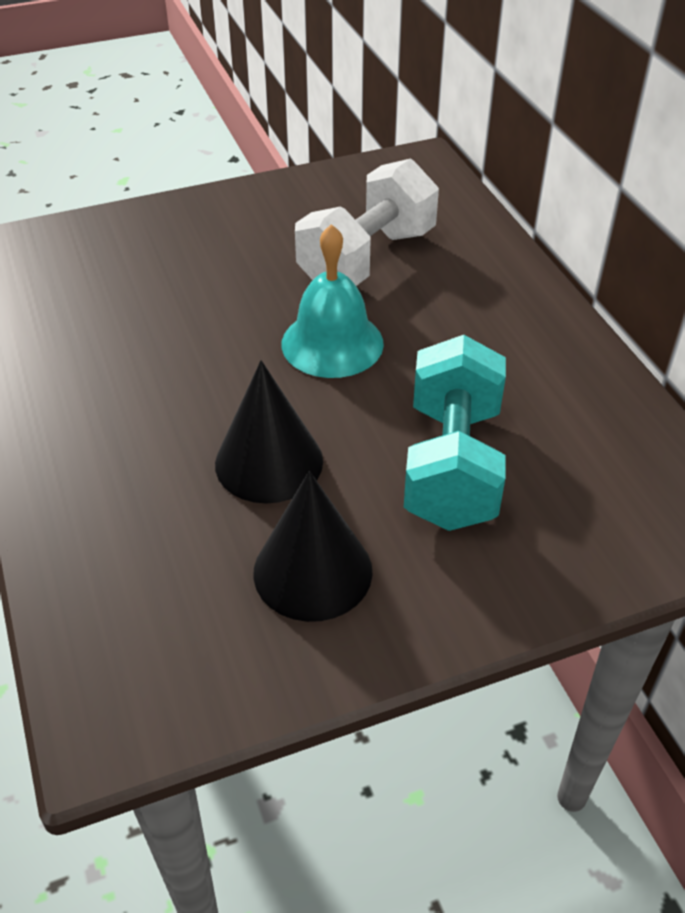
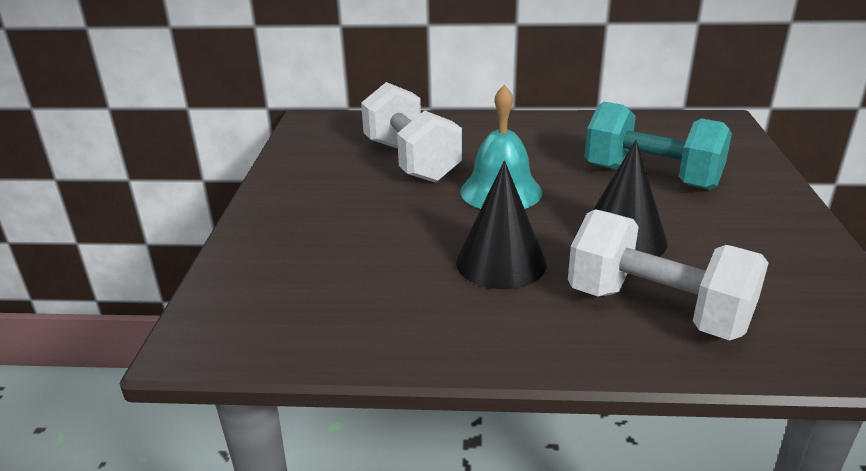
camera: 65 degrees left, 15 degrees down
(129, 511) = (657, 310): none -> white dumbbell
(312, 571) = (740, 242): black cone -> black cone (501, 262)

